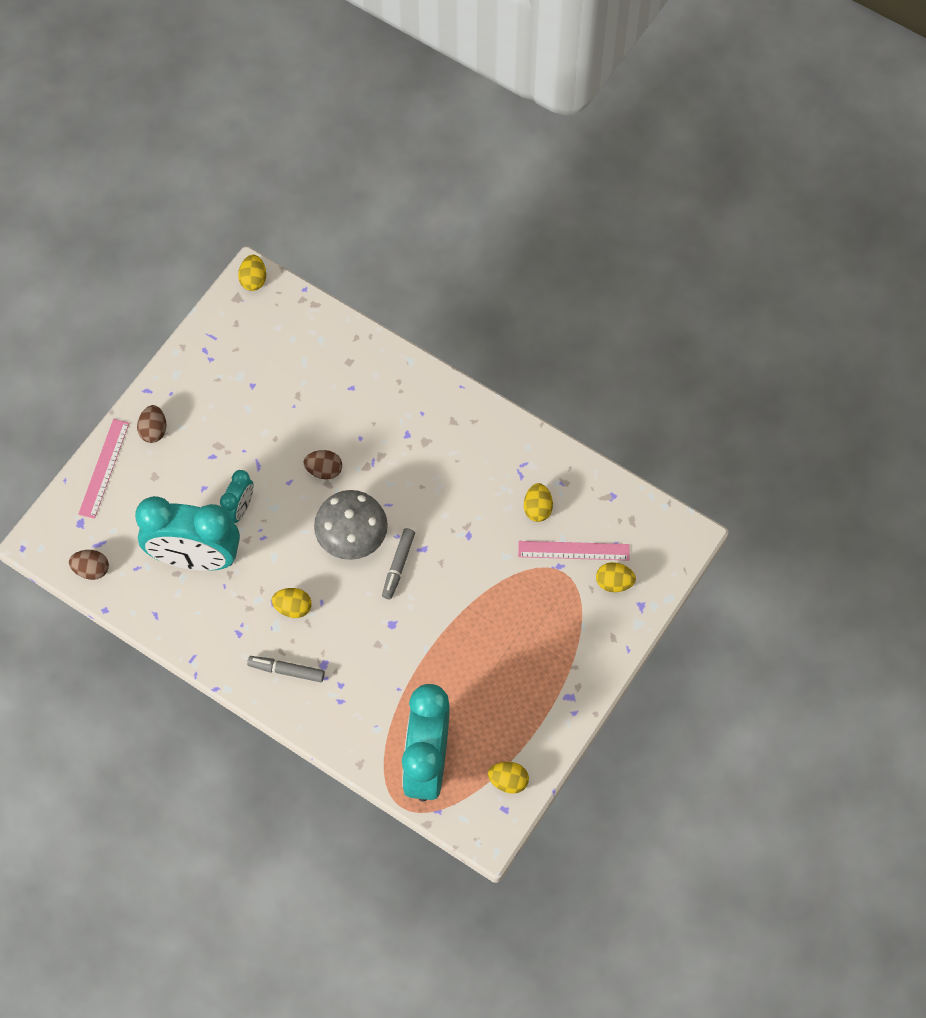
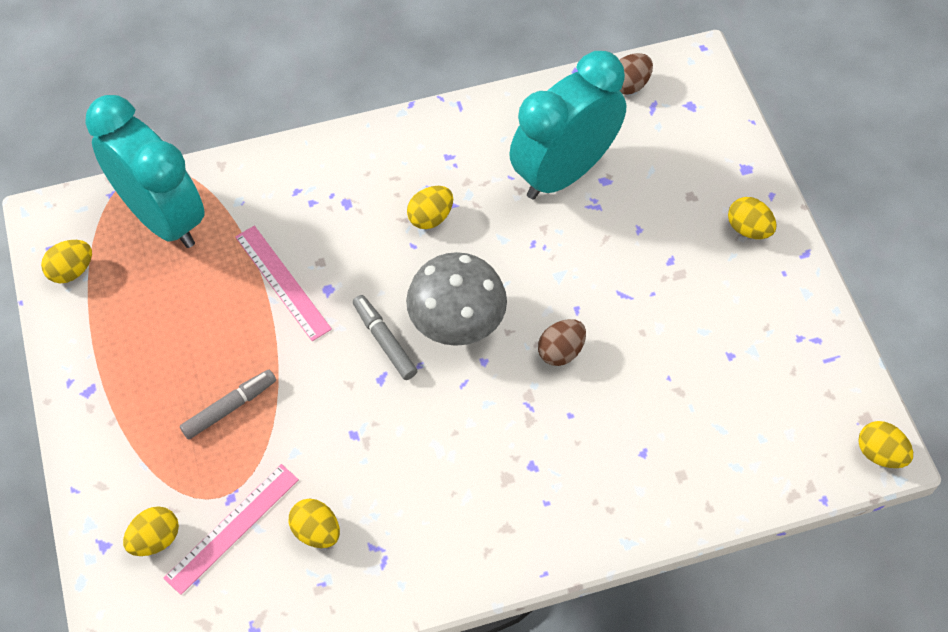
camera: 130 degrees right, 5 degrees down
(104, 468) = (738, 160): pink ruler -> pink ruler (282, 282)
(153, 430) = (748, 229): brown egg -> yellow egg
(239, 509) = (584, 244): turquoise clock -> none
(286, 670) = (371, 169): grey marker -> grey marker (230, 408)

